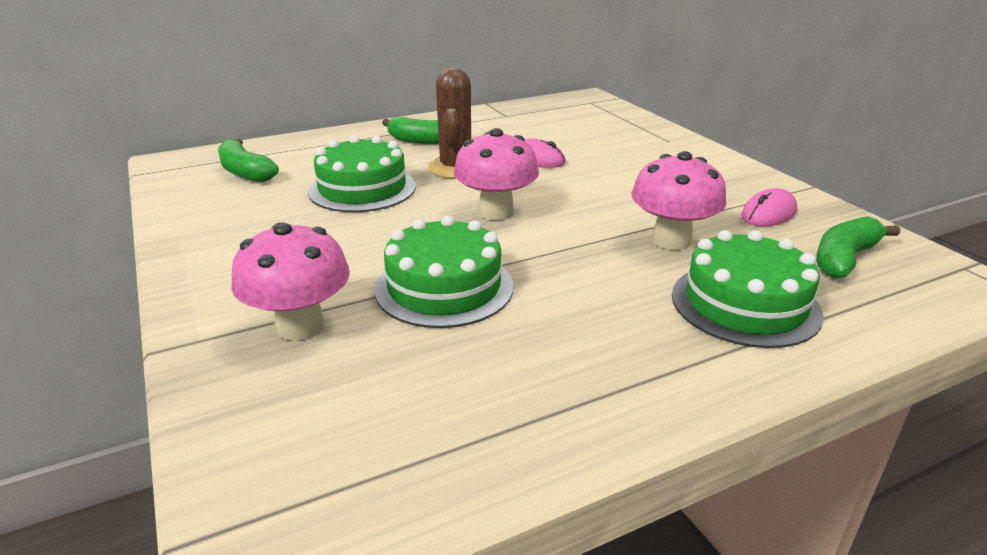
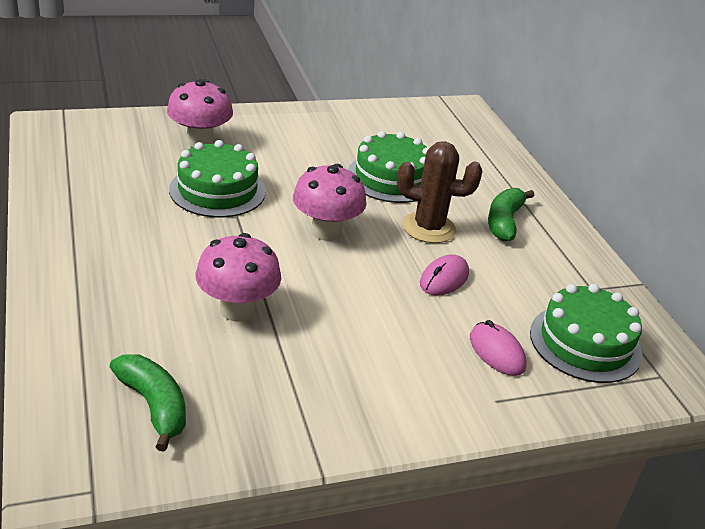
camera: 95 degrees right, 5 degrees up
(245, 172) = (437, 134): green banana -> none
(745, 304) = (122, 311): green cake -> green cake (585, 343)
(768, 213) = (264, 397): pink mouse -> pink mouse (496, 352)

